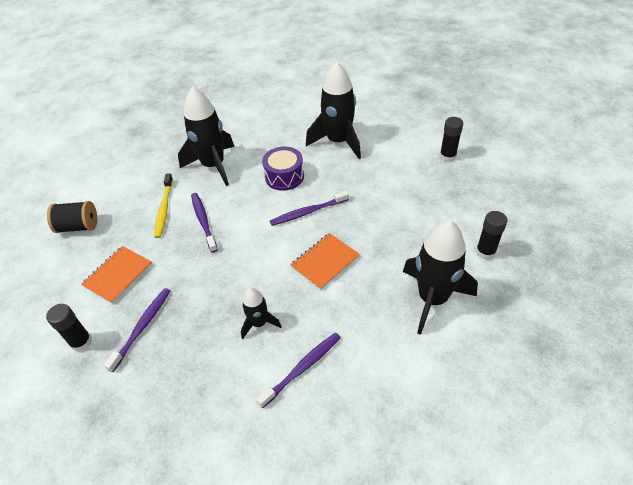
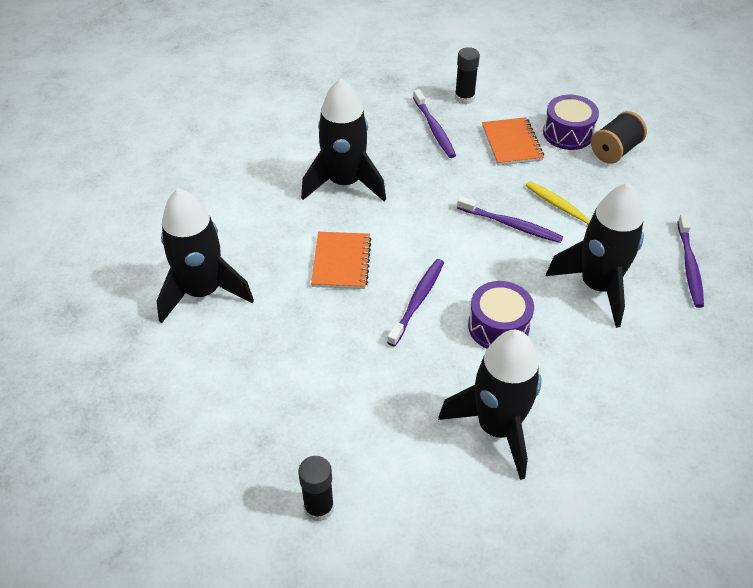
camera: 135 degrees right, 0 degrees up
(78, 257) = (568, 133): none -> purple drum
(259, 323) = (344, 183): black rocket -> black rocket, size x1.93
(303, 368) = (274, 177): purple toothbrush -> purple toothbrush (689, 266)
(485, 252) = (175, 378): black glue stick -> none

